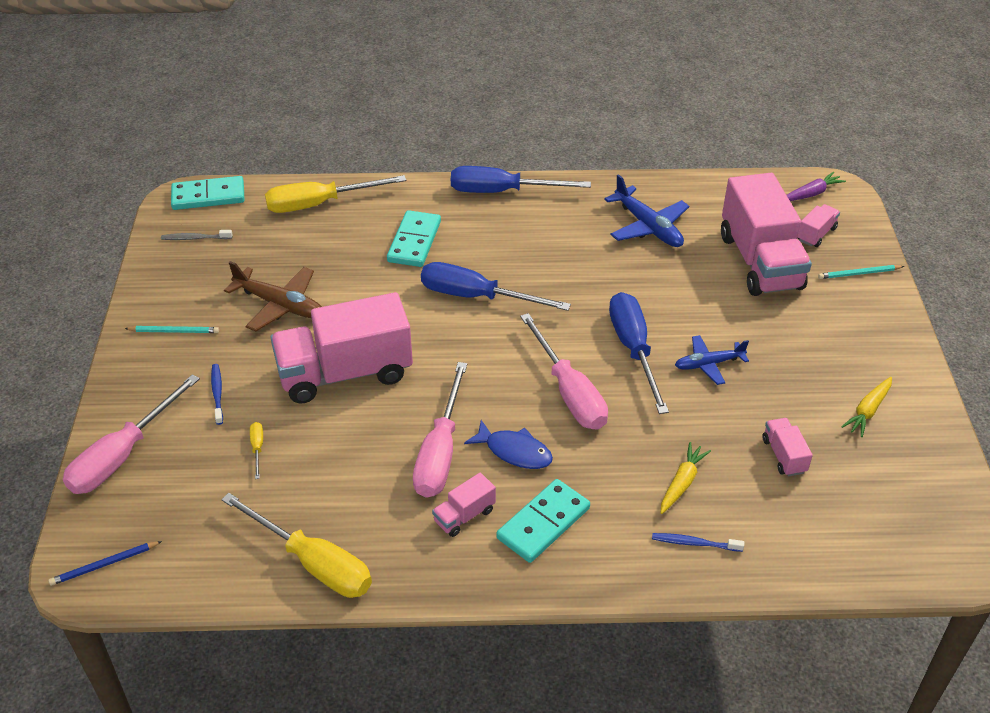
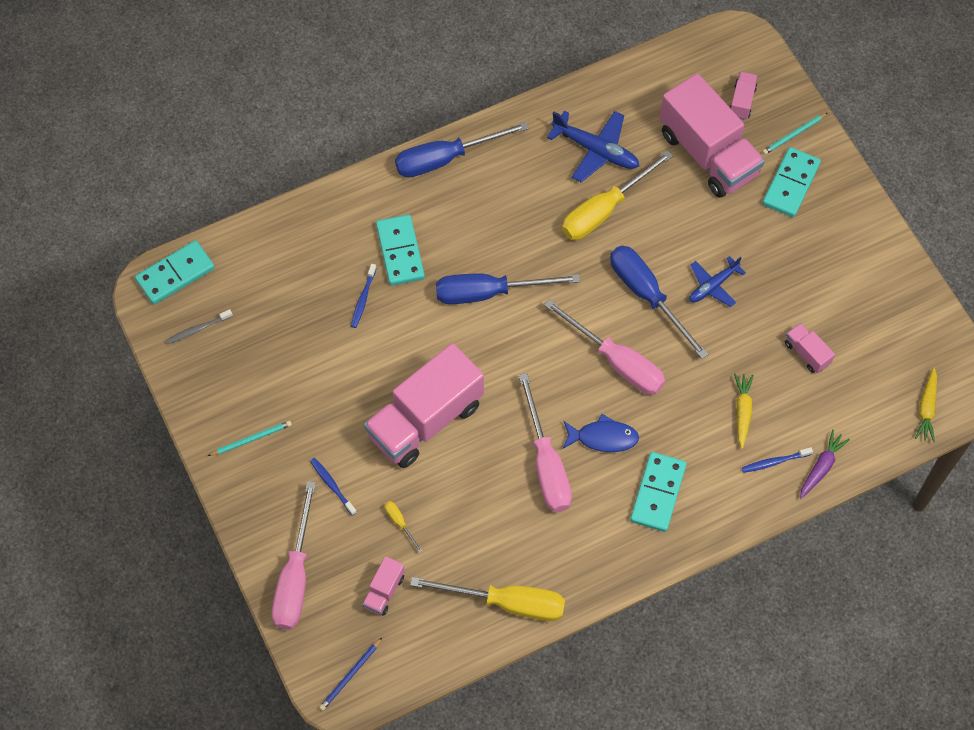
camera: 25 degrees left, 20 degrees up
(279, 305) = (325, 372): brown plane -> none
(320, 204) = (287, 241): yellow screwdriver -> yellow screwdriver (604, 210)
(355, 264) = (363, 299): none -> blue toothbrush
(464, 516) = (596, 512): pink truck -> pink truck (384, 591)
(811, 194) = (719, 52): purple carrot -> purple carrot (821, 467)
(836, 310) = (791, 184): none -> turquoise domino
(868, 411) = (852, 282): yellow carrot -> yellow carrot (926, 408)

